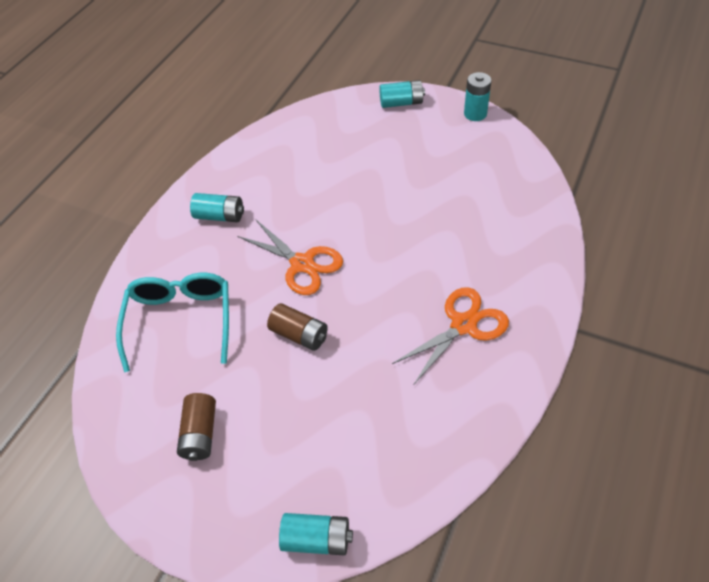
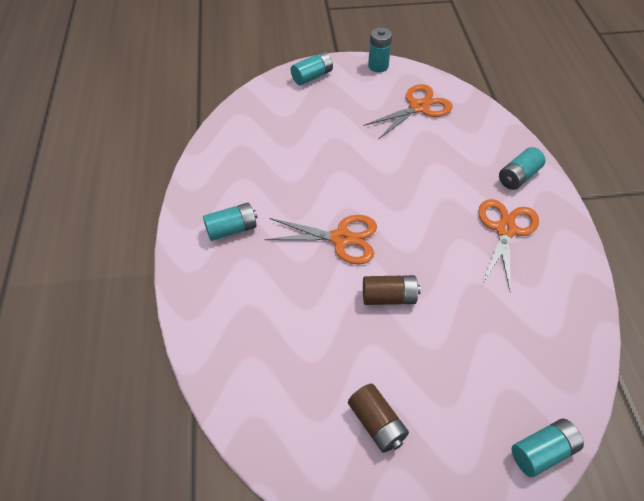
camera: 35 degrees left, 0 degrees up
(180, 321) = (274, 337): turquoise glasses -> none
(481, 170) = (418, 107): none -> orange scissors
(525, 279) = (518, 177): none -> turquoise battery

